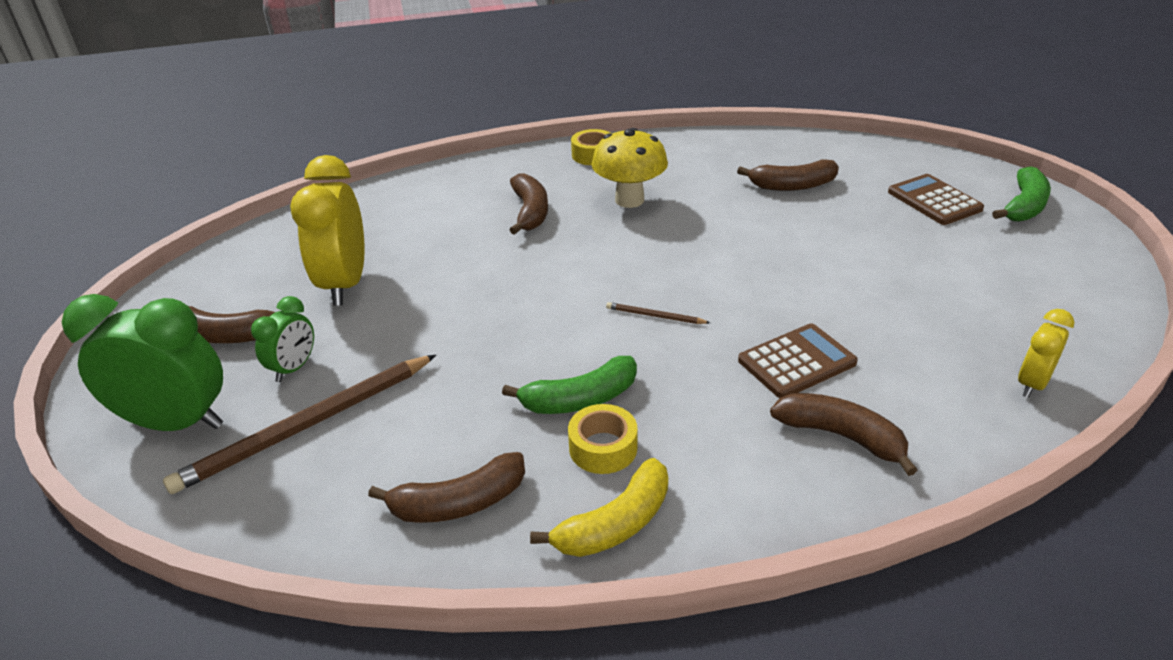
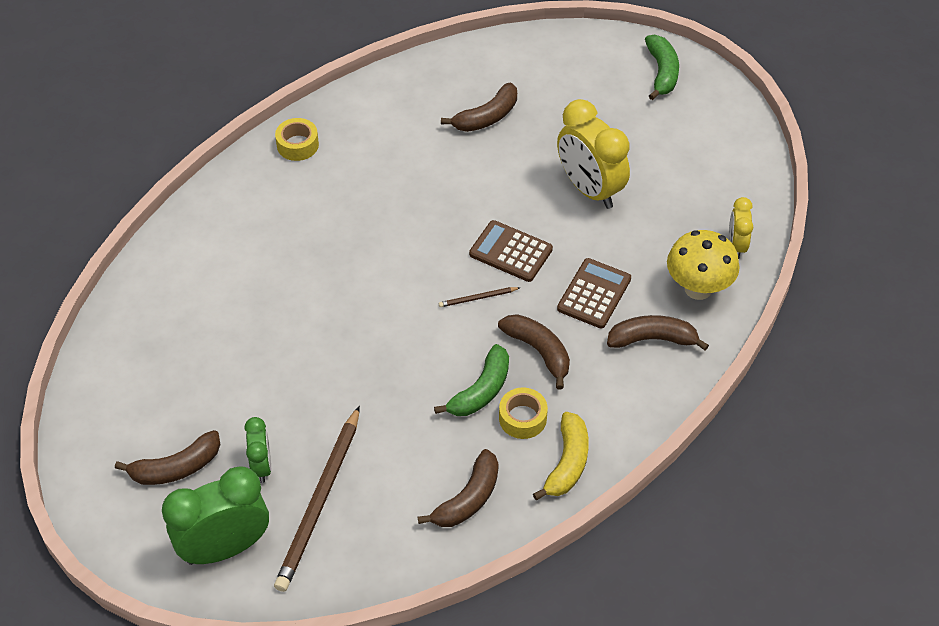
camera: 35 degrees left, 15 degrees up
(344, 284) = (220, 378): yellow clock -> yellow clock (589, 189)
(530, 212) = (301, 236): brown banana -> brown banana (539, 351)
(629, 200) = (371, 188): yellow mushroom -> yellow mushroom (698, 288)
(934, 201) = (599, 92): brown calculator -> brown calculator (511, 252)

